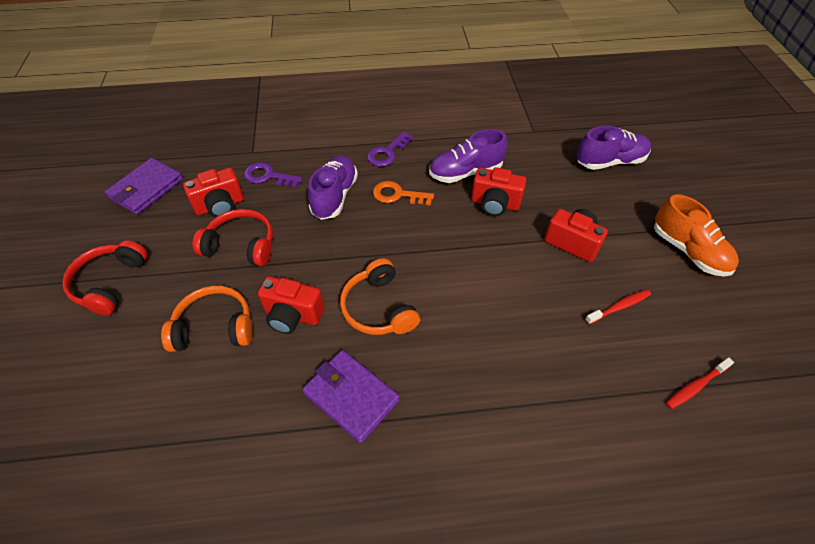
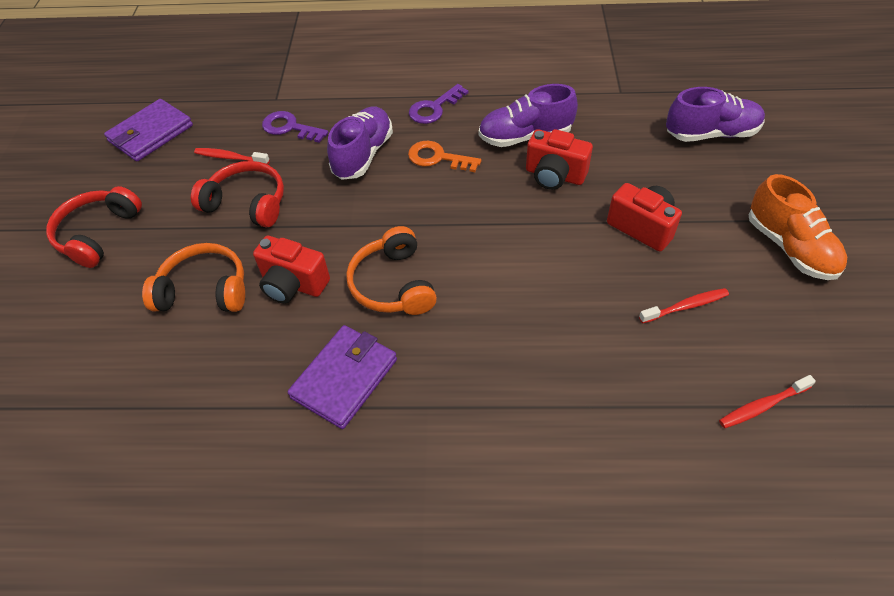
camera: 10 degrees right, 0 degrees up
(220, 206) = (230, 157): red camera -> red toothbrush
(351, 397) = (344, 378): purple wallet -> purple wallet turned 75 degrees clockwise

